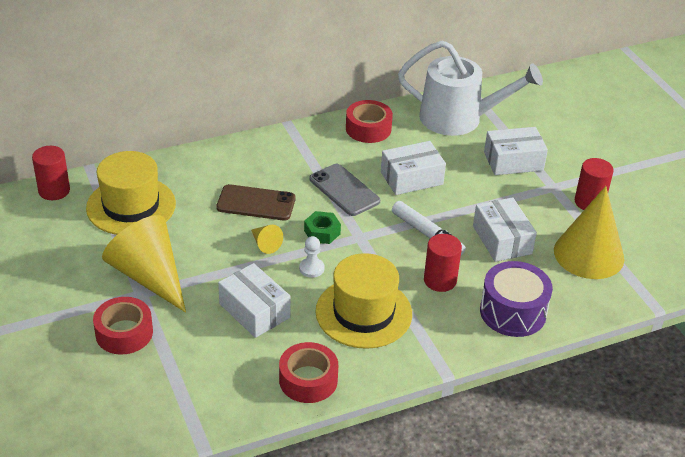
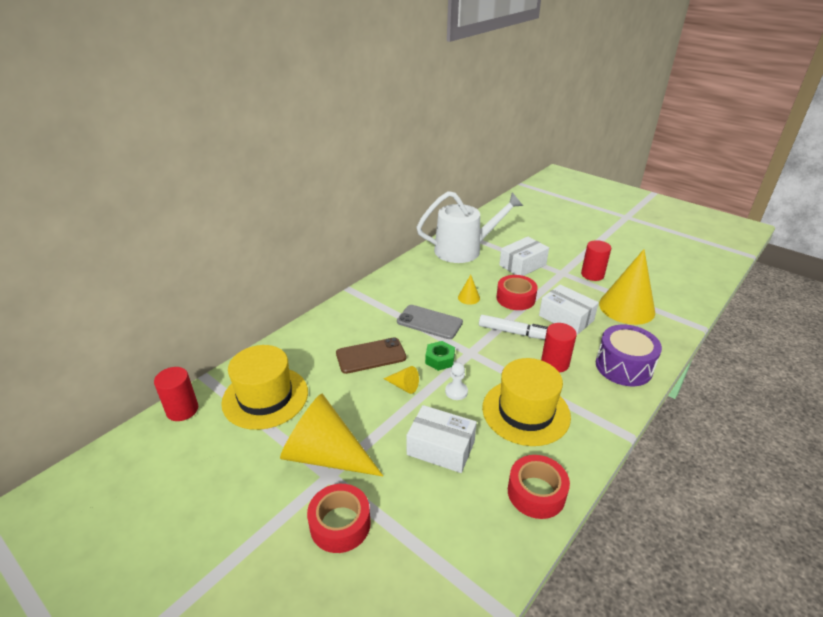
camera: 25 degrees left, 5 degrees down
(368, 128) = (410, 274): red tape -> red tape (515, 298)
(411, 178) = (468, 297): white box -> yellow cone

